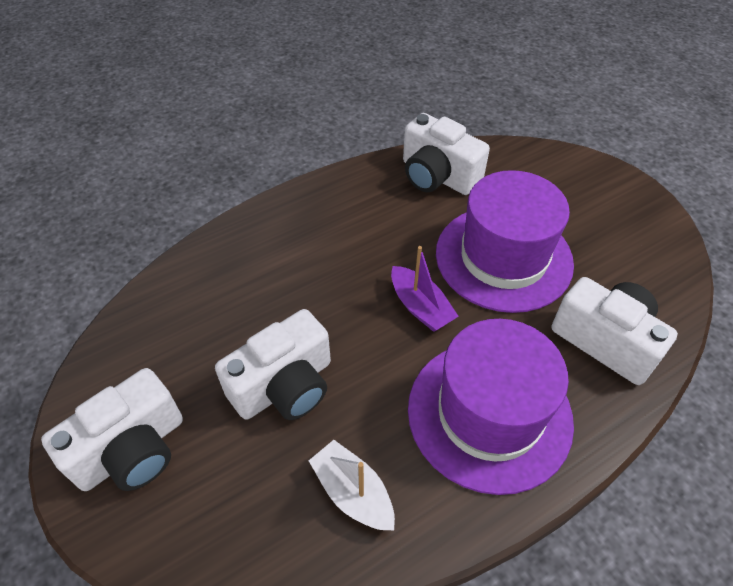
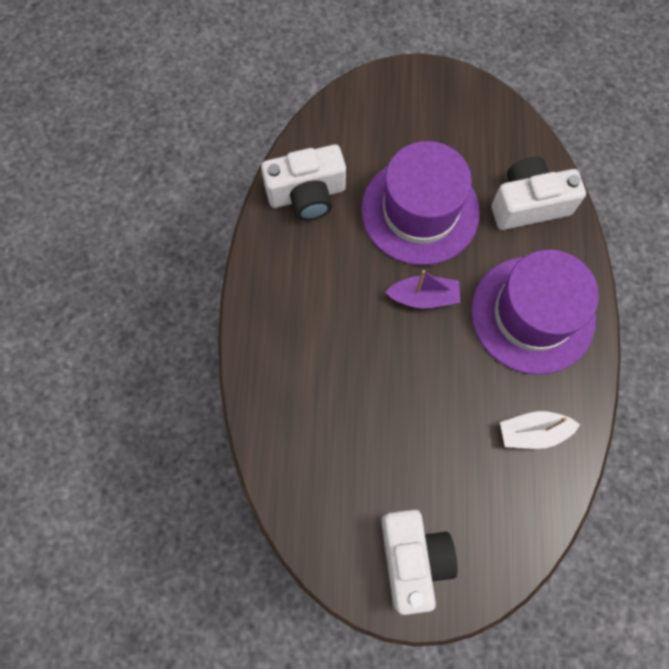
camera: 55 degrees left, 20 degrees up
(284, 386) = (428, 429): white camera -> none

